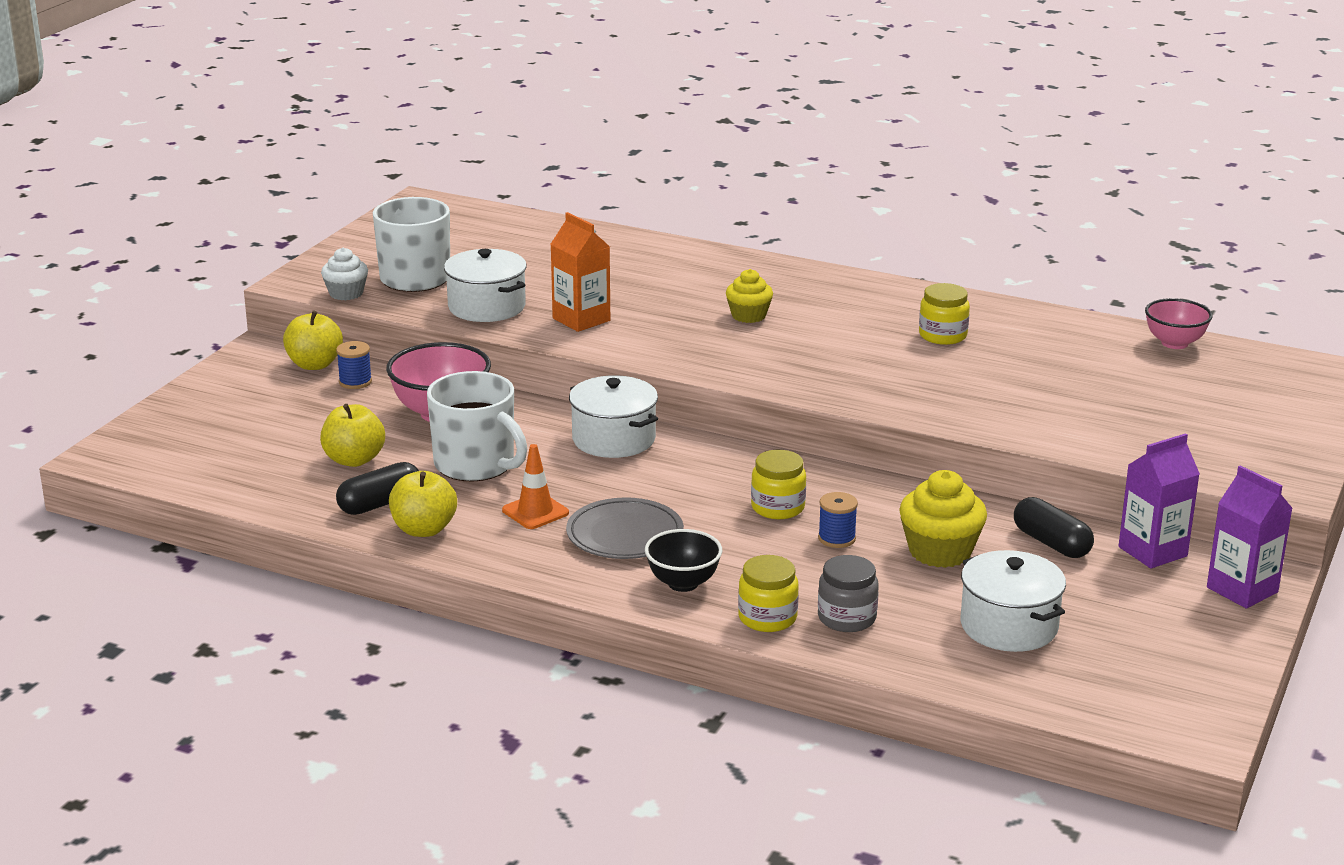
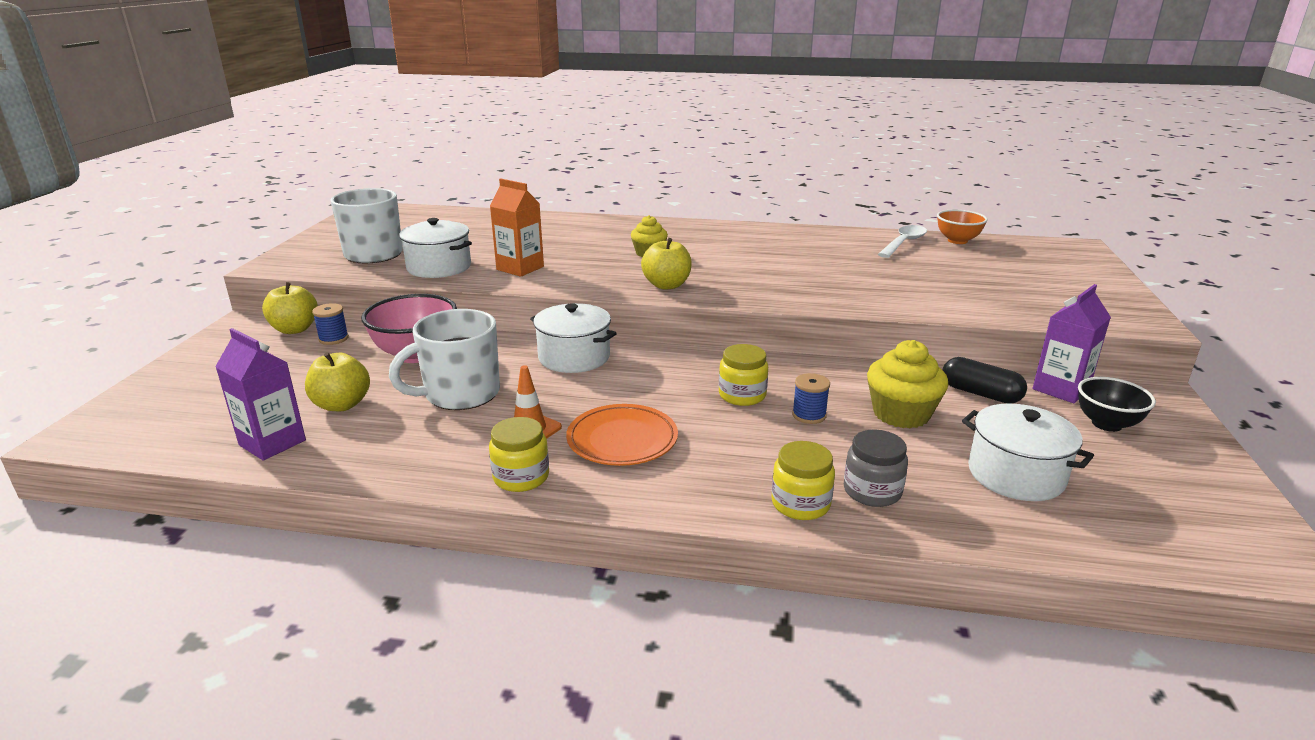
camera: 15 degrees left, 0 degrees up
(346, 293) = (316, 269): white cupcake -> none
(380, 504) = (374, 443): black capsule -> none
(424, 529) = (425, 463): yellow apple -> yellow apple (666, 285)
(476, 465) = (460, 394): white mug -> white mug turned 120 degrees clockwise
(625, 535) = (622, 440): grey plate -> orange plate
(683, 583) = (700, 480): black bowl -> black bowl (1106, 424)
(942, 335) = (798, 252): yellow jar -> yellow jar (521, 477)
(1096, 338) = (903, 243): none -> white spoon
(1174, 343) = (957, 241): pink bowl -> orange bowl
(1242, 590) = (1158, 411): purple carton -> purple carton (272, 443)

